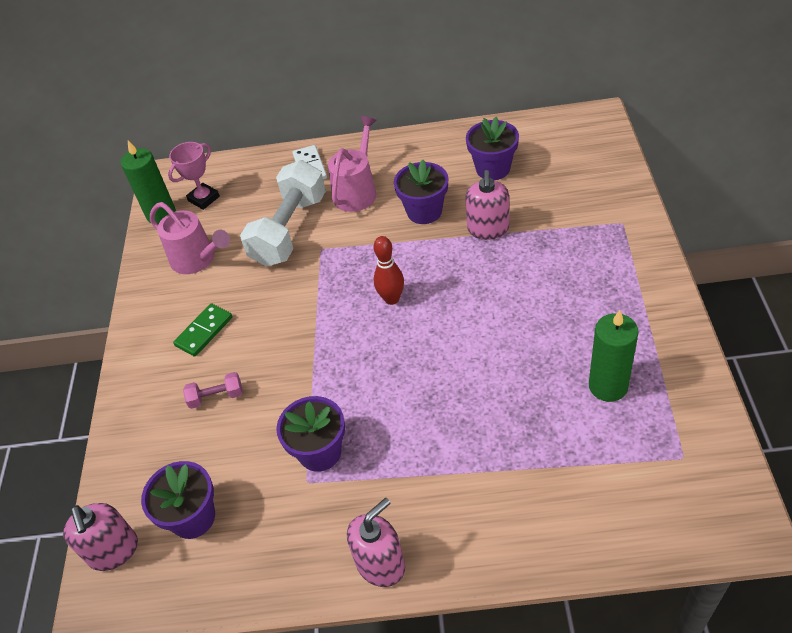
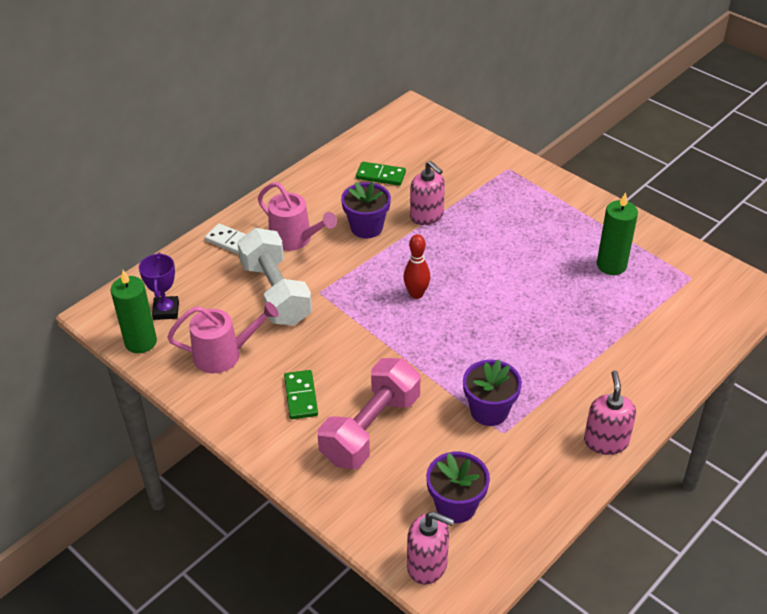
camera: 50 degrees left, 5 degrees down
(204, 199) = (166, 310): pink trophy -> purple trophy
(216, 397) = (370, 429): pink dumbbell -> pink dumbbell, size x2.33
(357, 191) = (295, 239): pink watering can -> pink watering can turned 150 degrees clockwise
(493, 169) = (380, 176): purple flower pot -> green domino

